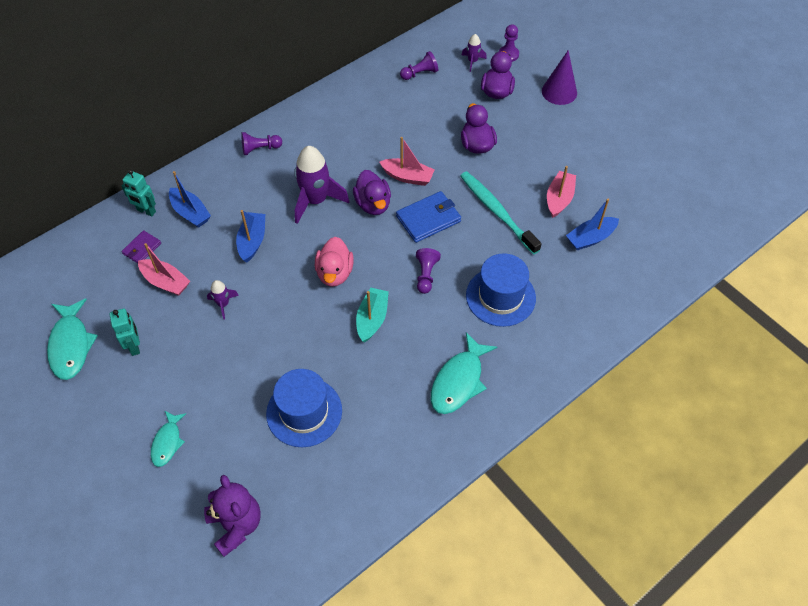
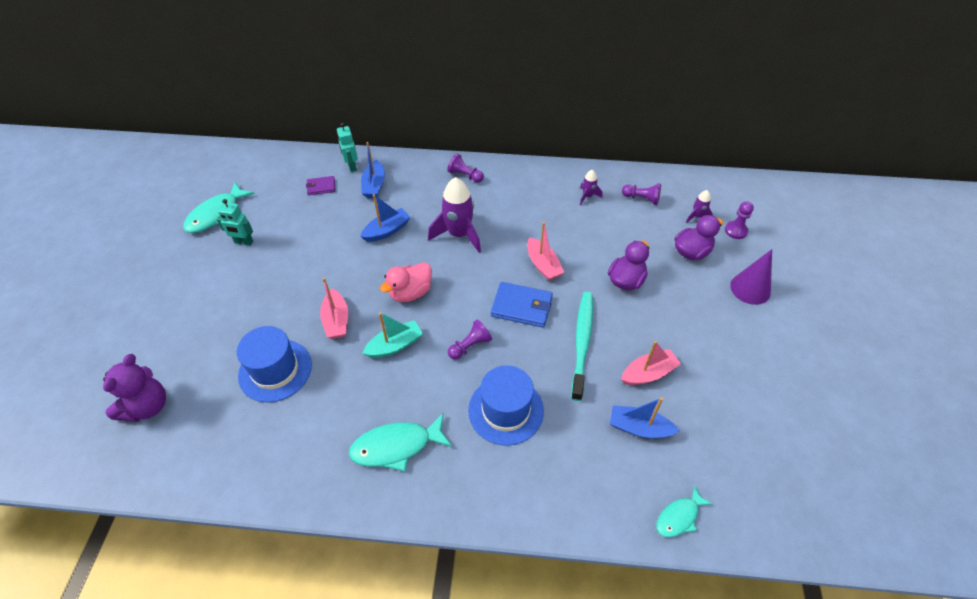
camera: 45 degrees right, 5 degrees down
(134, 346) = (243, 242): turquoise robot -> turquoise robot turned 75 degrees clockwise
(166, 282) = (308, 217): pink boat -> pink boat (336, 320)
(167, 442) = (184, 316): turquoise fish -> turquoise fish (679, 517)
(223, 304) = (320, 257): purple rocket -> purple rocket (587, 196)
(373, 204) = (494, 266): purple duck -> none

